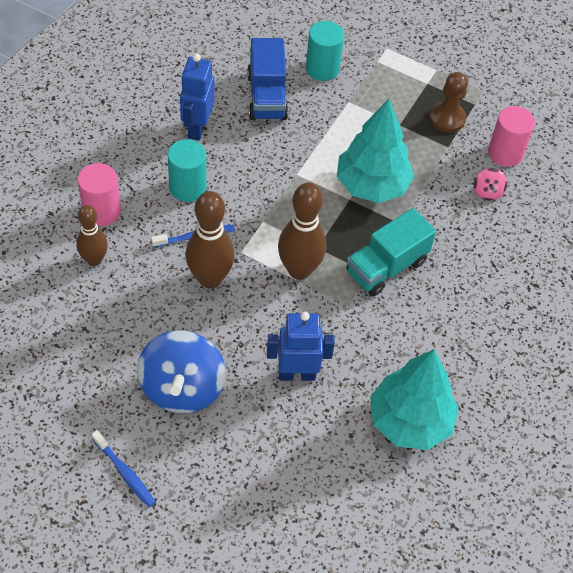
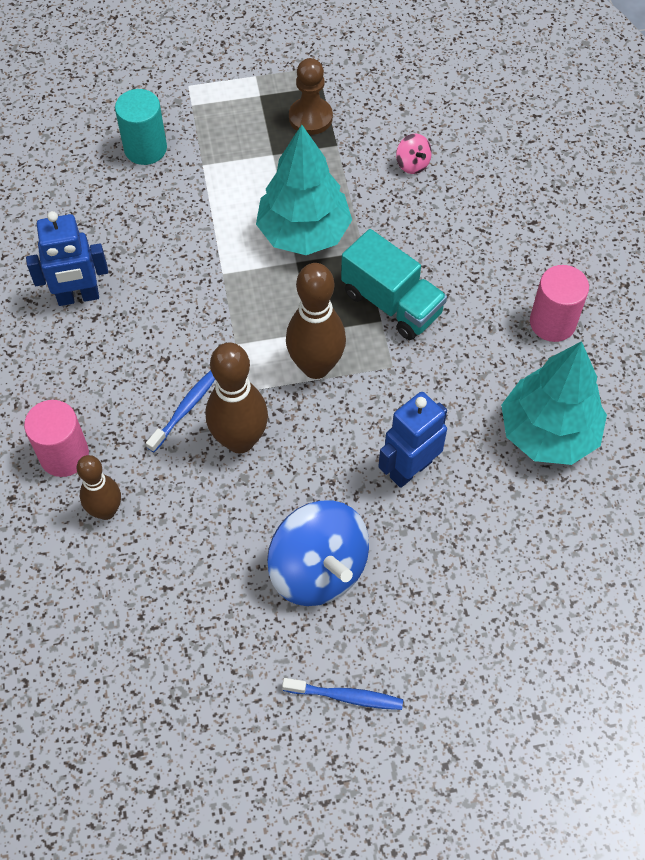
camera: 35 degrees left, 5 degrees up
(187, 187) = (128, 365): turquoise cylinder -> none
(197, 128) = (78, 297): blue robot -> blue robot turned 75 degrees counterclockwise
(267, 96) = (118, 215): blue truck -> none
(386, 267) = (392, 303): turquoise truck -> turquoise truck turned 60 degrees counterclockwise
(505, 153) = (393, 115): pink cylinder -> pink cylinder (552, 322)

